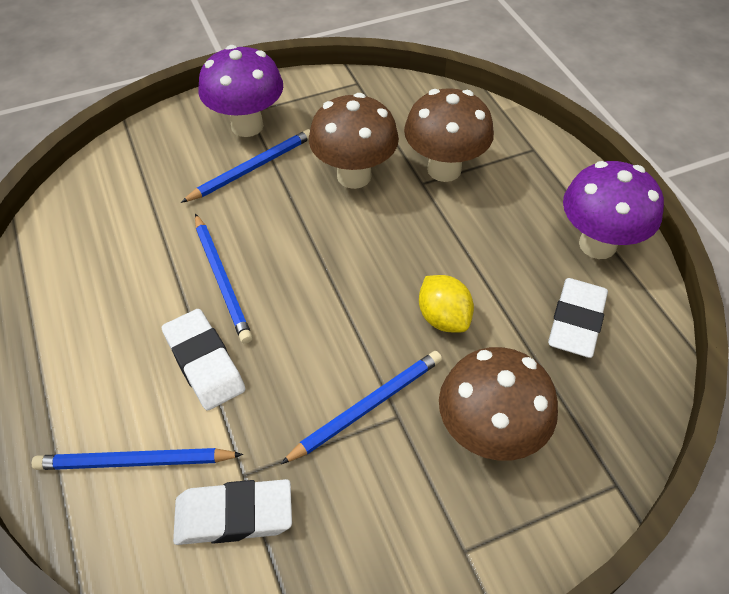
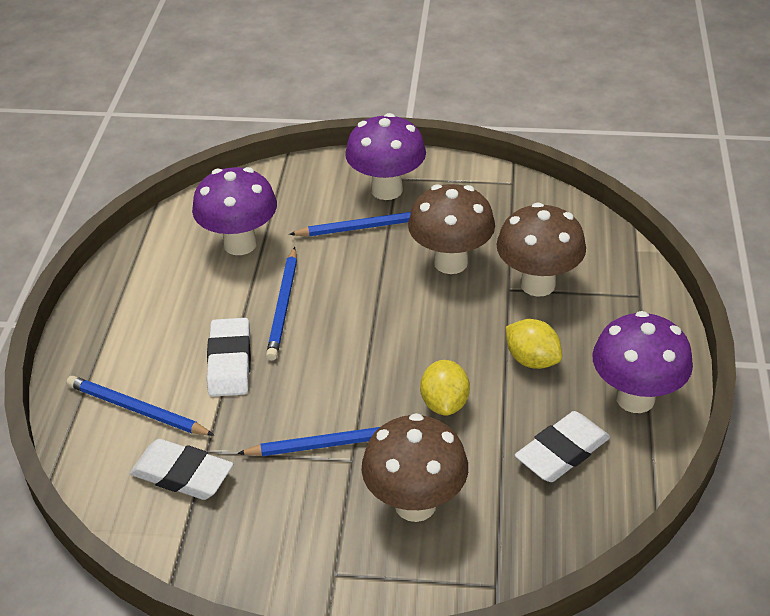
camera: 30 degrees right, 10 degrees down
(134, 230) = (240, 244): none -> purple mushroom
(489, 243) = (532, 360): none -> yellow lemon

